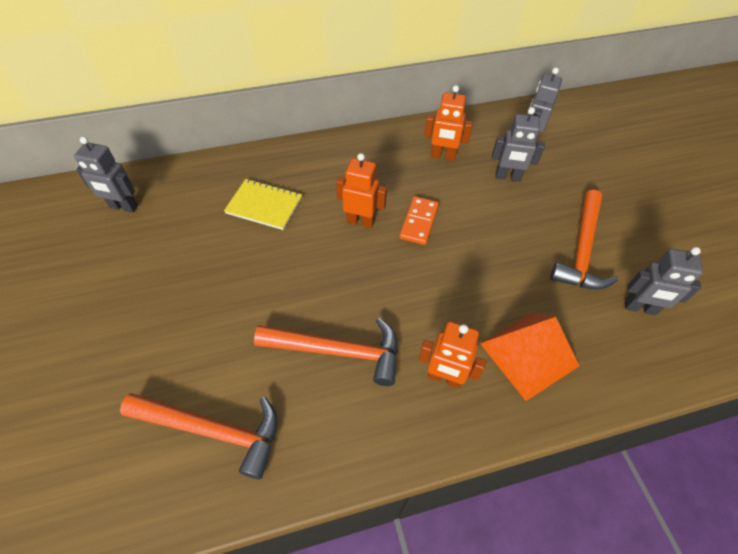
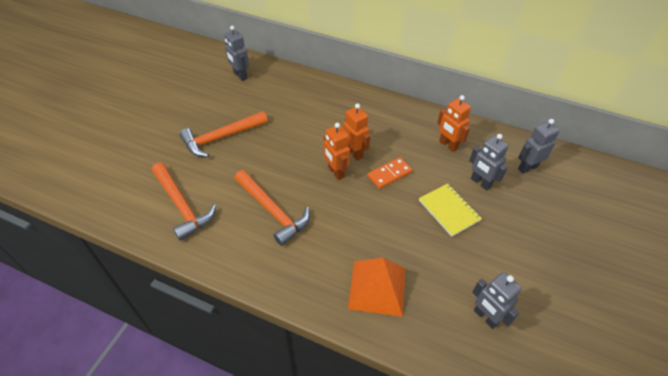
camera: 40 degrees right, 5 degrees down
(264, 205) = (309, 114): yellow notebook -> yellow notebook (449, 210)
(444, 377) = (314, 263): orange robot -> orange robot (335, 172)
(582, 250) = (484, 257): orange hammer -> orange hammer (221, 137)

